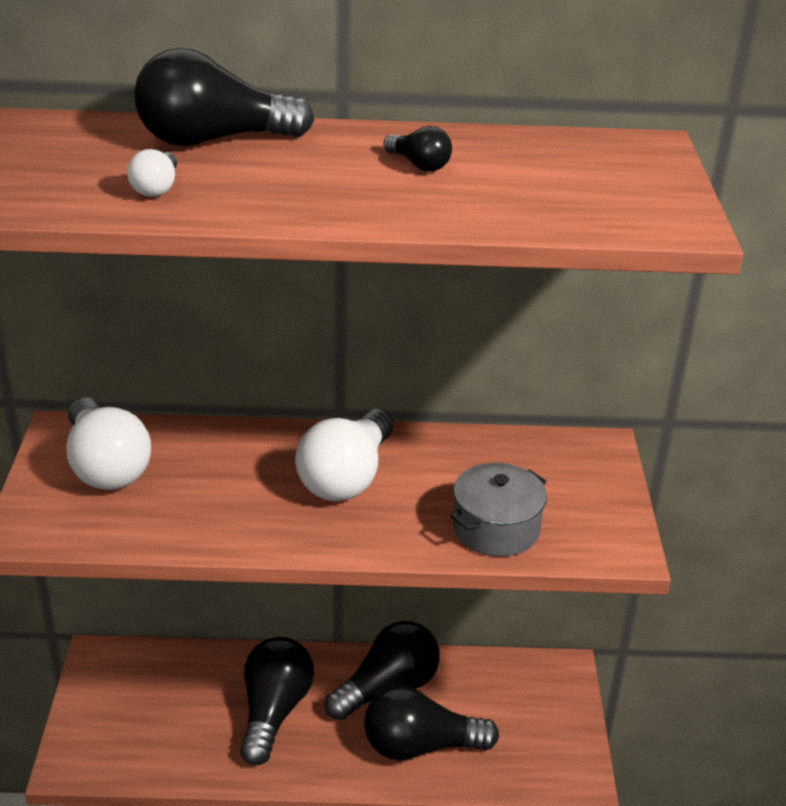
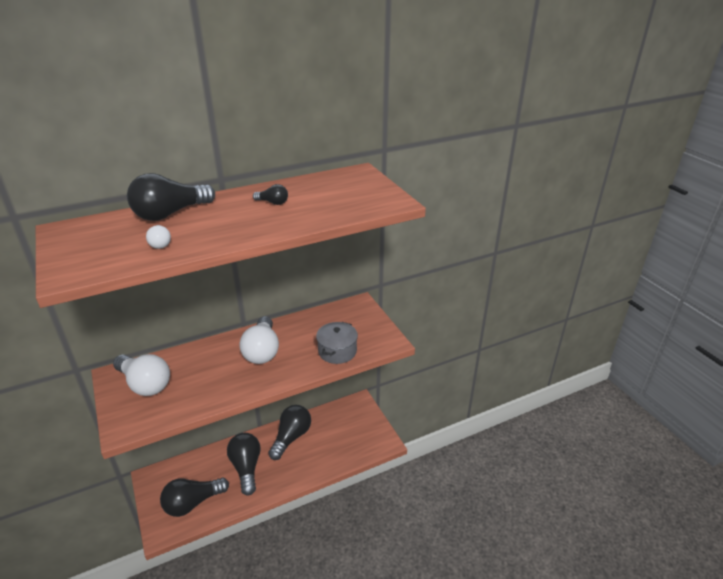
camera: 25 degrees left, 0 degrees up
(420, 745) = (317, 456): black light bulb -> black light bulb (193, 503)

